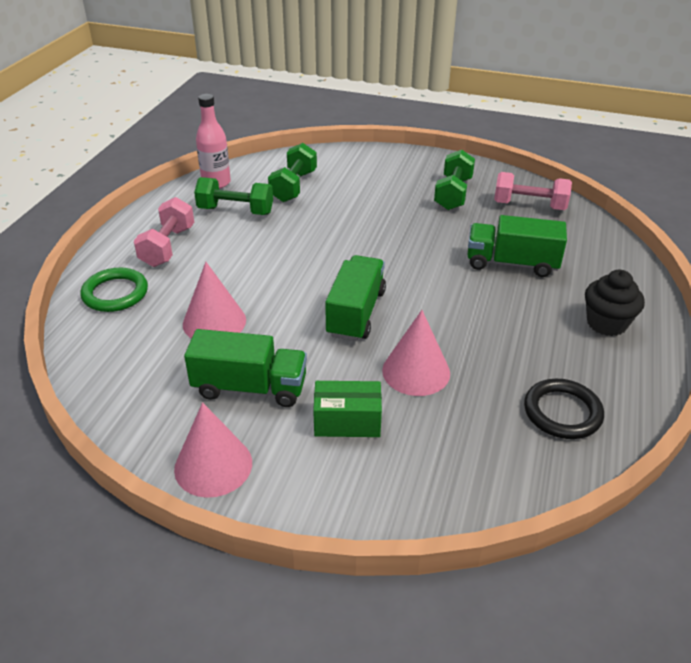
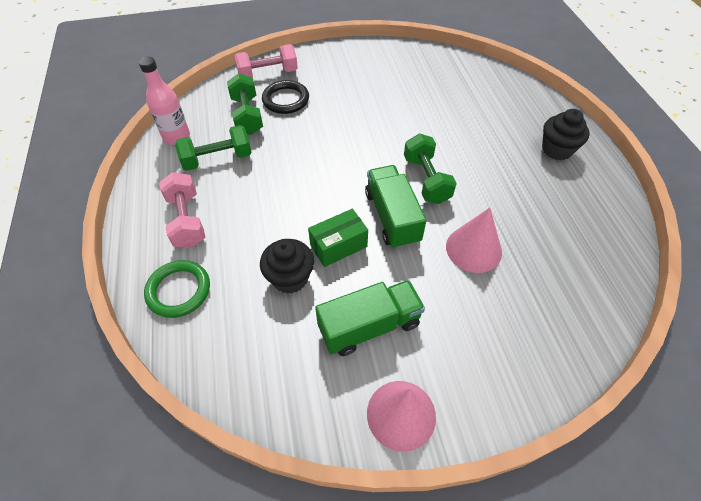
camera: 30 degrees left, 15 degrees up
(214, 322) = (290, 278): pink cone -> black cupcake
(347, 422) = (463, 318): green box -> green box (338, 246)
(453, 194) = (375, 77): green dumbbell -> green dumbbell (426, 180)
(511, 263) = (462, 124): green truck -> none
(529, 206) = (435, 69): pink dumbbell -> pink dumbbell (268, 74)
(562, 412) = (586, 236): black ring -> black ring (286, 100)

